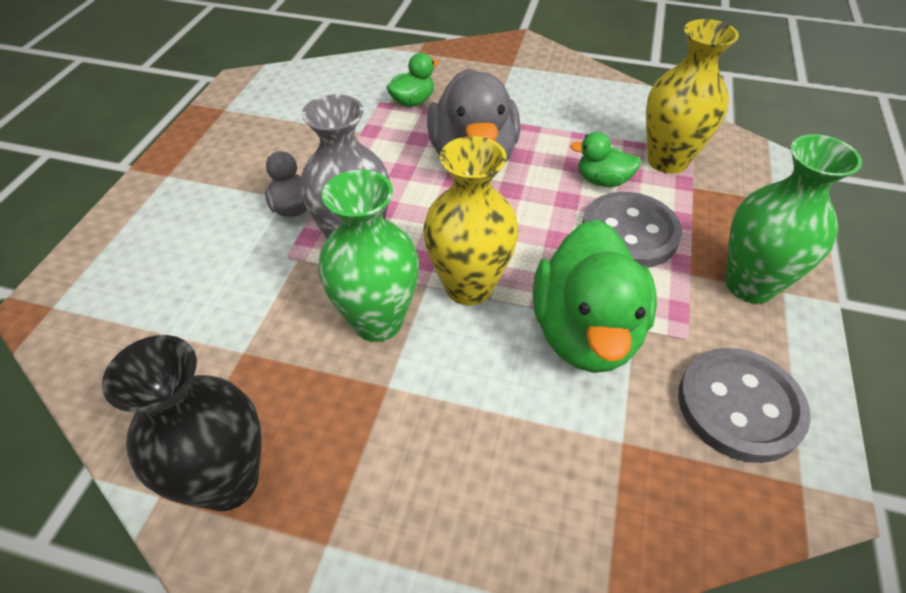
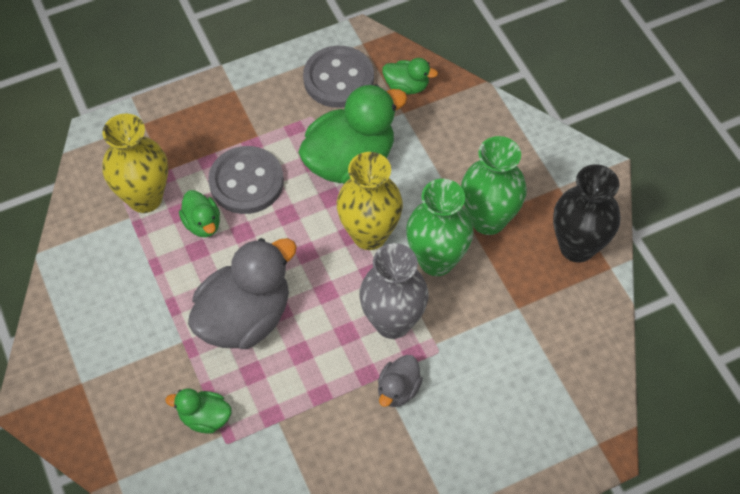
camera: 130 degrees left, 10 degrees up
(671, 481) = (406, 86): none -> green duck
(750, 285) = (242, 106): green vase -> green vase (488, 220)

